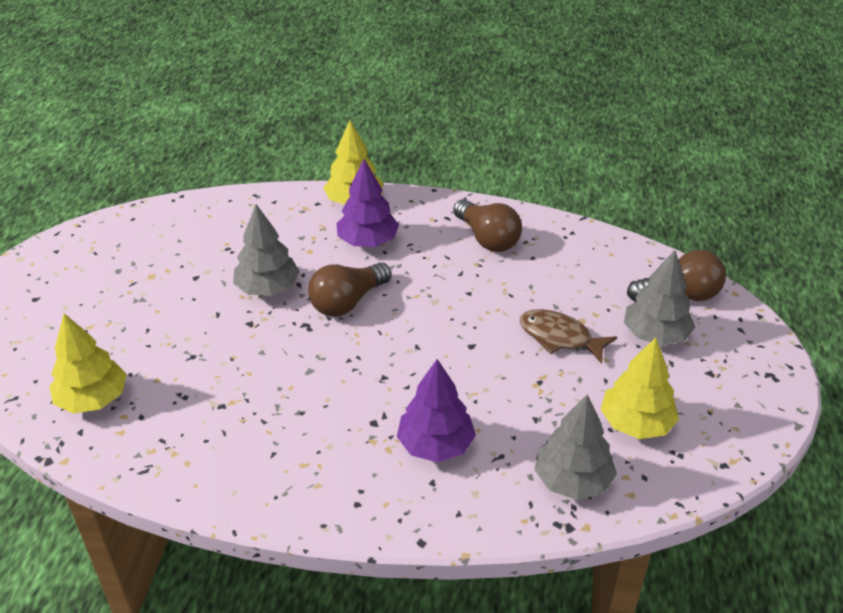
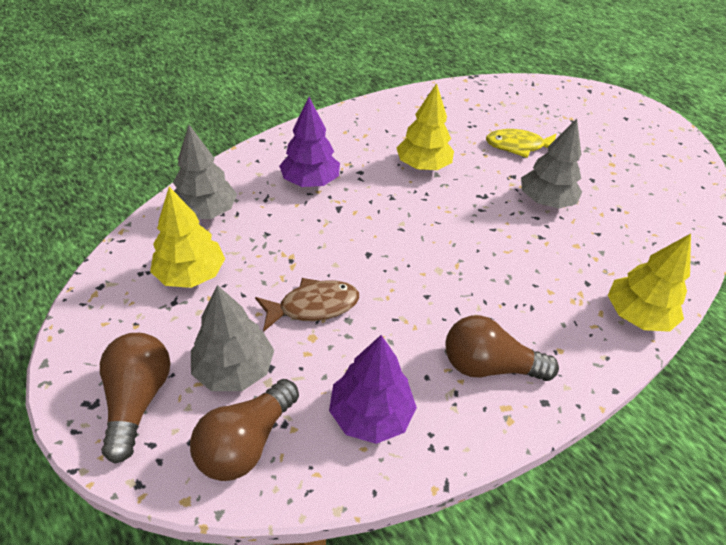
camera: 130 degrees right, 5 degrees up
(93, 399) = (503, 101): yellow tree -> yellow tree (423, 166)
(188, 343) = (518, 146): none -> yellow fish
(347, 302) = (488, 227): brown light bulb -> brown light bulb (138, 400)
(368, 241) = (560, 284): purple tree -> purple tree (370, 414)

